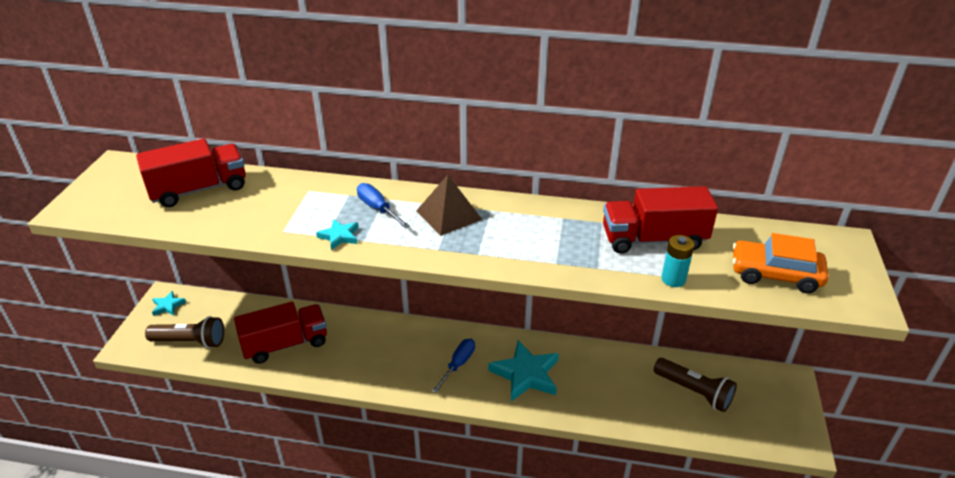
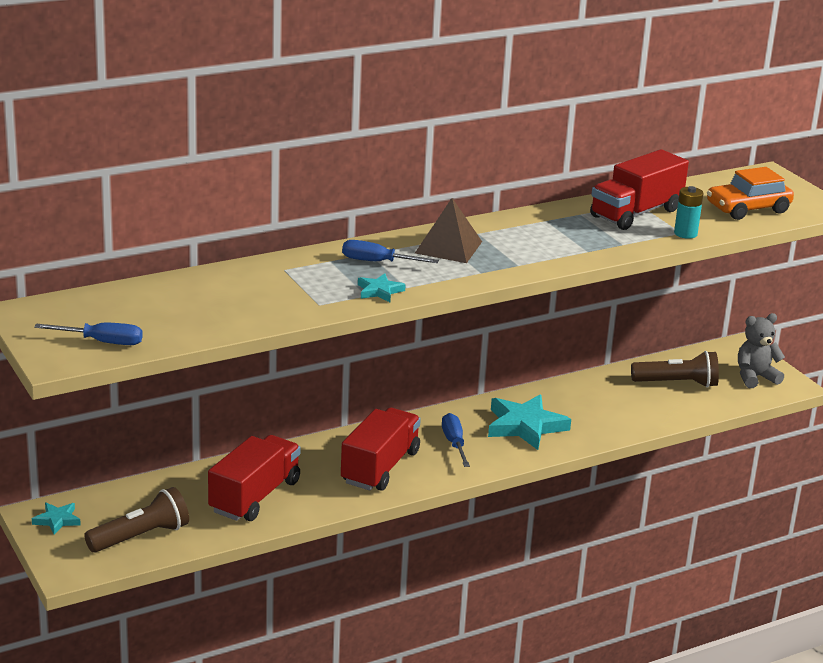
camera: 40 degrees left, 10 degrees down
(113, 206) = (102, 342): none -> blue screwdriver
(199, 190) = (169, 302): red truck -> red truck (380, 467)
(774, 419) = (755, 377): none -> grey teddy bear

